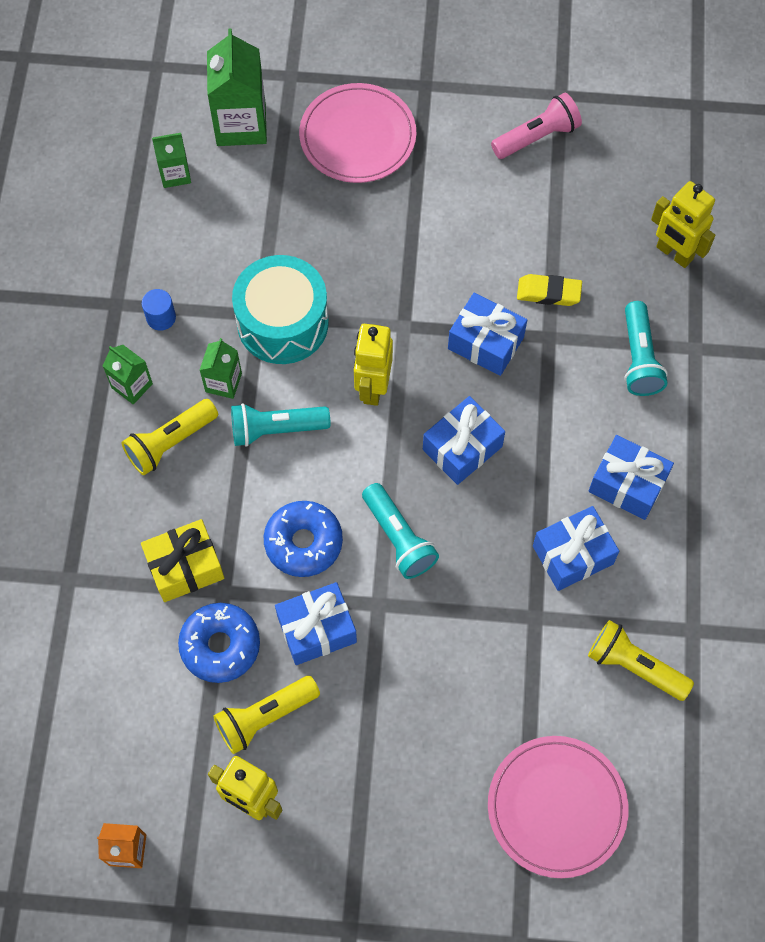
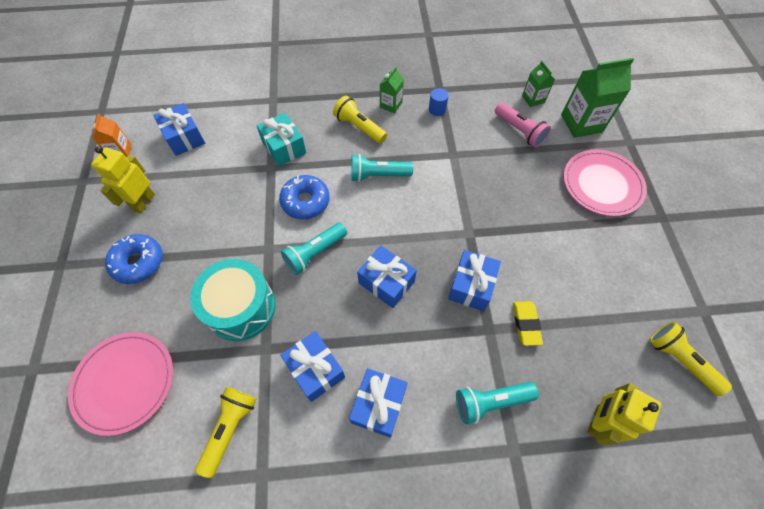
camera: 80 degrees right, 5 degrees down
(185, 567) = (284, 147): yellow gift -> turquoise gift
(220, 646) = (237, 171): blue donut -> blue donut (138, 262)
(223, 382) = (403, 145): green carton -> none
(265, 717) = (194, 200): yellow flashlight -> yellow flashlight (680, 360)
(276, 429) = (378, 175): turquoise flashlight -> turquoise flashlight turned 75 degrees counterclockwise
(282, 323) = (451, 167): turquoise drum -> turquoise drum (241, 307)
(317, 629) = (249, 217): blue gift -> blue gift (184, 137)
(373, 387) = (419, 222): yellow robot -> none
(537, 137) = (657, 298): pink flashlight -> pink flashlight (519, 131)

